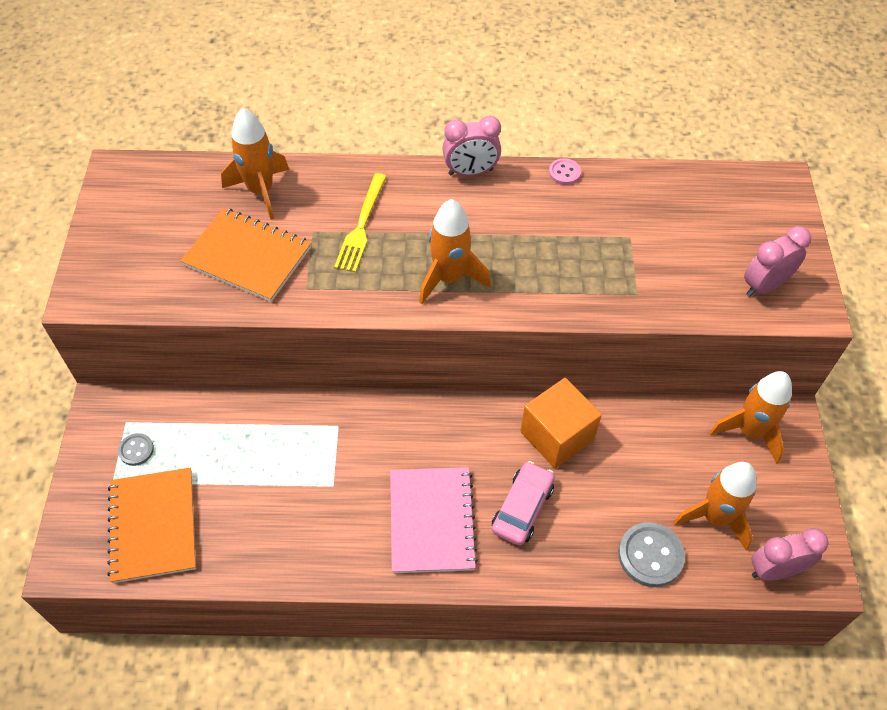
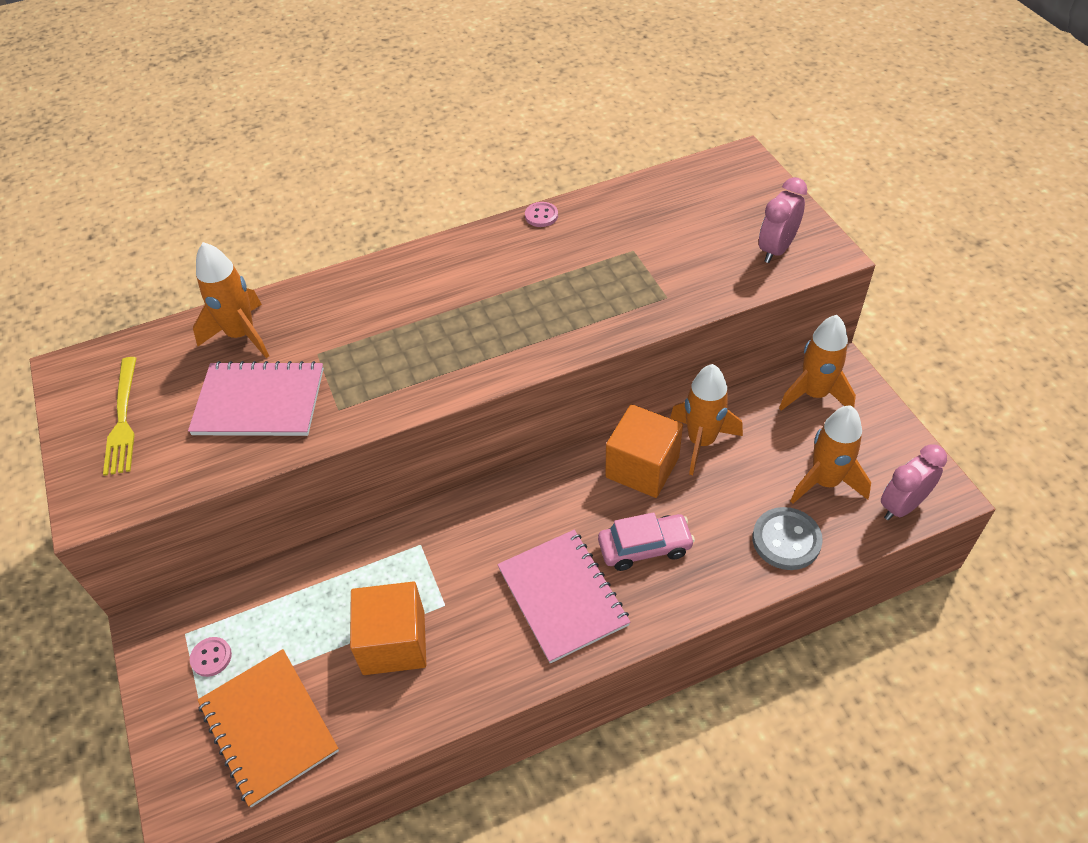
camera: 20 degrees left, 5 degrees down
(136, 450) = (211, 657): grey button -> pink button
(247, 257) = (259, 402): orange notebook -> pink notebook
(278, 499) = (394, 642): none -> orange cube
(361, 225) = (365, 330): yellow fork -> yellow fork (123, 419)
(449, 278) = (481, 347): orange rocket -> orange rocket (701, 441)
(470, 172) = (450, 245): pink clock -> none
(522, 508) = (644, 547): pink car -> pink car turned 75 degrees clockwise

